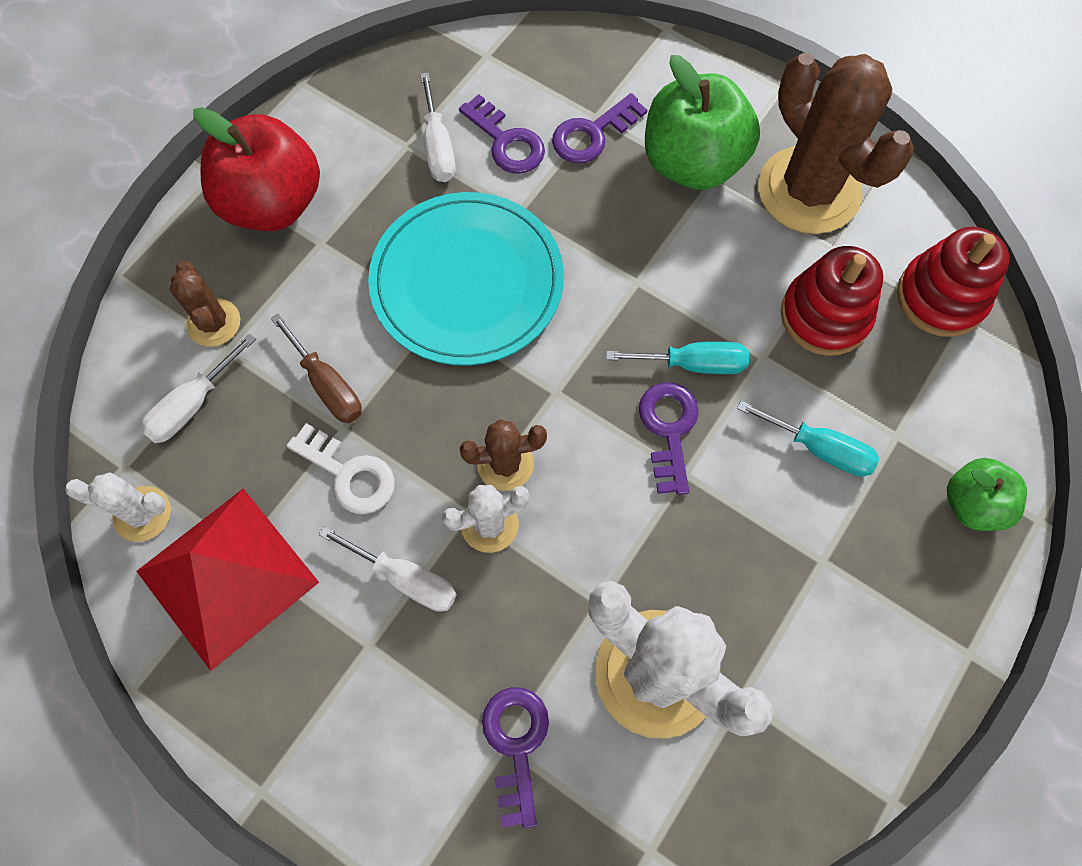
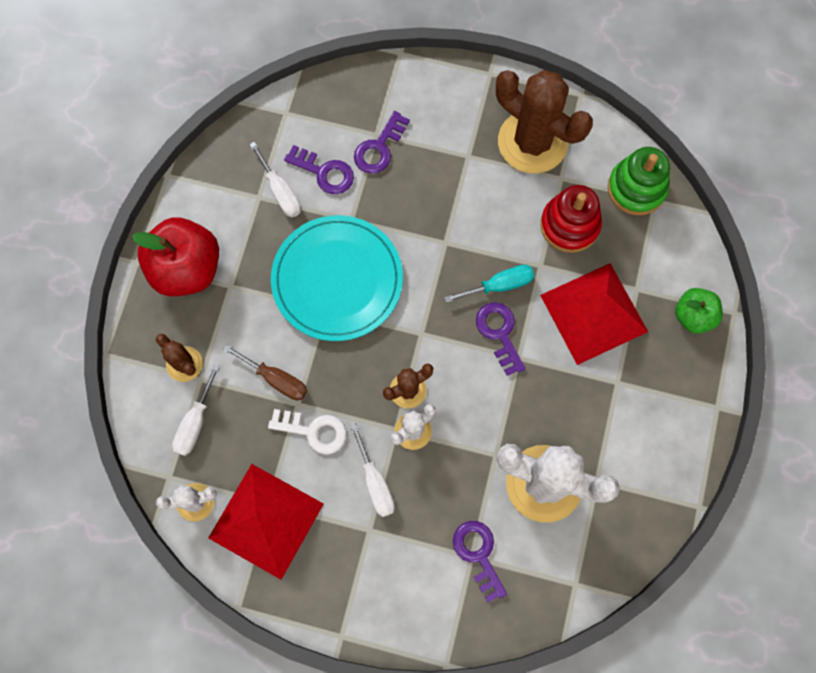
camera: 20 degrees left, 5 degrees up
(405, 579) = (375, 482): white screwdriver -> white screwdriver turned 60 degrees clockwise
(692, 162) = (451, 147): green apple -> none
(819, 449) = (593, 313): turquoise screwdriver -> red pyramid
(941, 297) = (636, 188): red stacking toy -> green stacking toy

